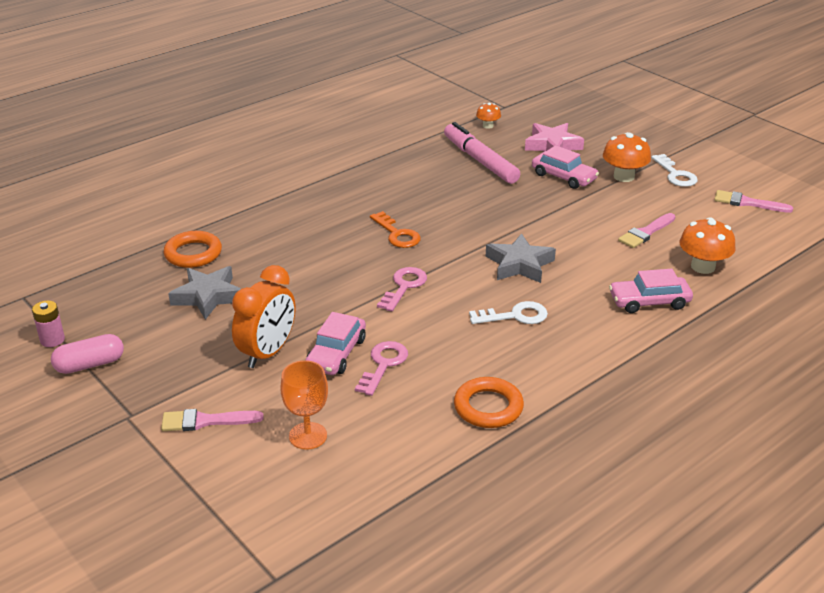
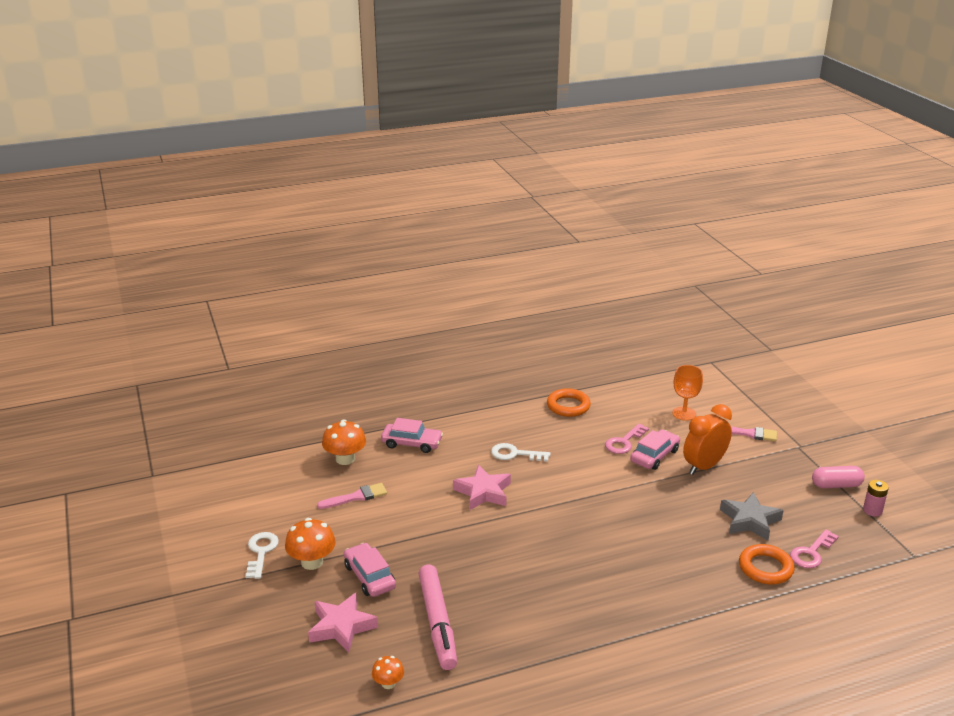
camera: 160 degrees left, 5 degrees down
(397, 234) = (571, 546): orange key -> none
(404, 286) = (586, 494): pink key -> pink key (811, 553)
(519, 264) = (483, 492): grey star -> pink star
(747, 203) = (238, 505): pink brush -> none

